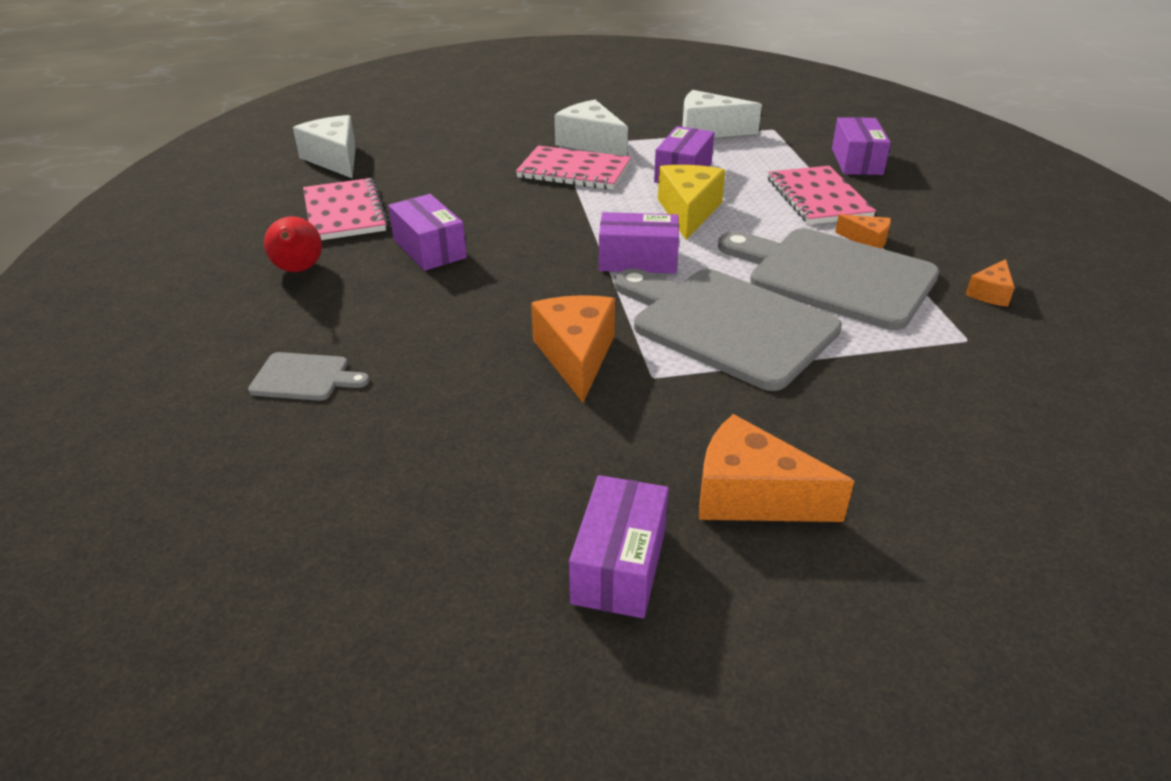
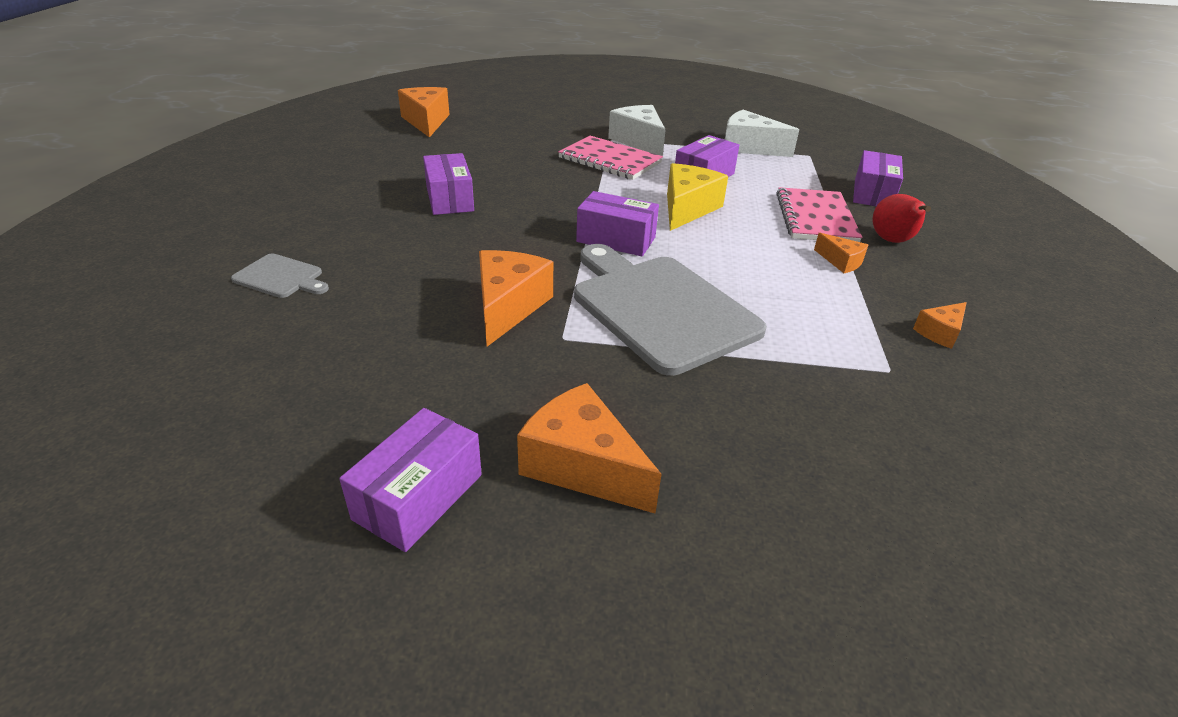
camera: 15 degrees right, 0 degrees up
(298, 270) = (338, 196): red pear -> red pear (892, 241)
(335, 159) = (426, 122): white cheese -> orange cheese
(344, 212) = (404, 161): pink notebook -> none
(834, 276) = (789, 286): grey cutting board -> none

